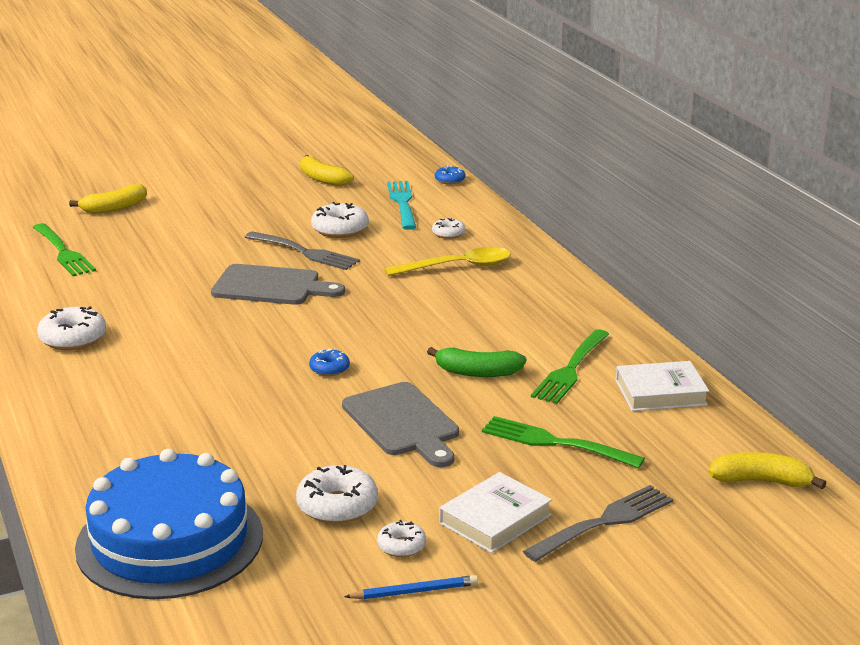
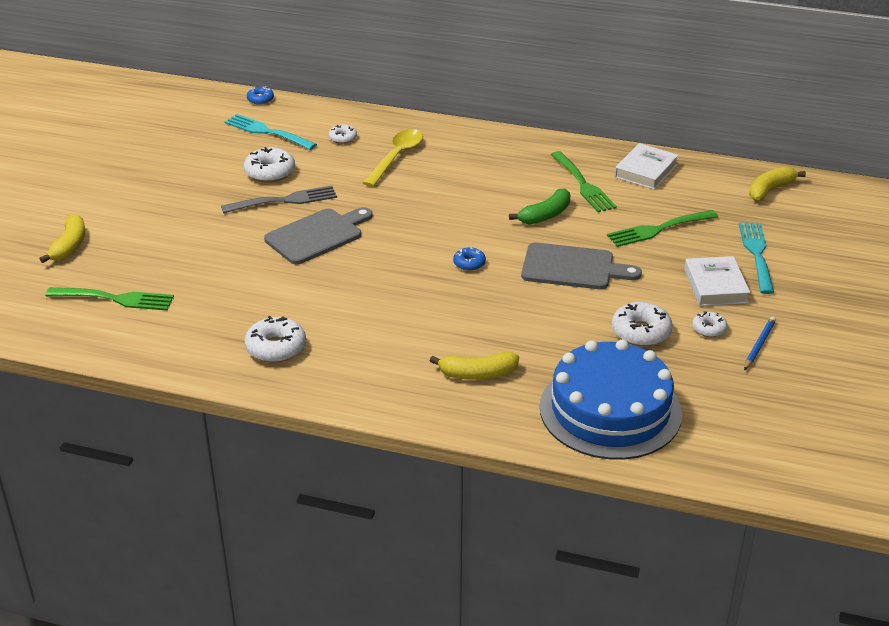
camera: 50 degrees left, 10 degrees up
(322, 179) = (173, 142): yellow banana -> yellow banana (477, 374)
(604, 522) = (757, 254): grey fork -> turquoise fork

